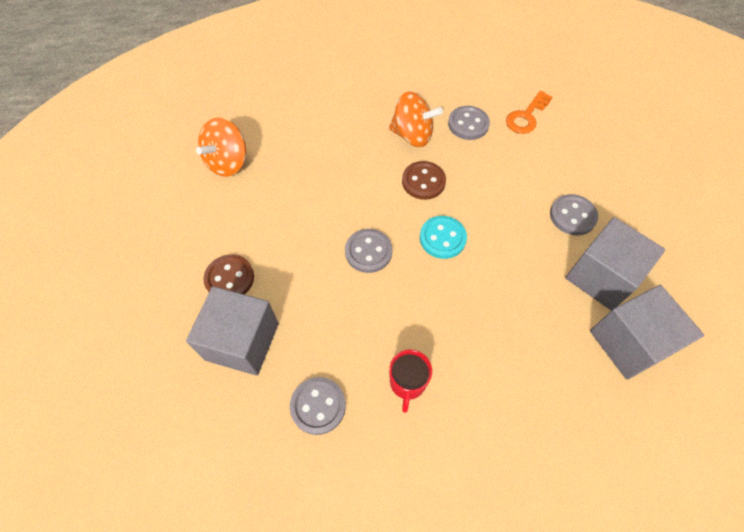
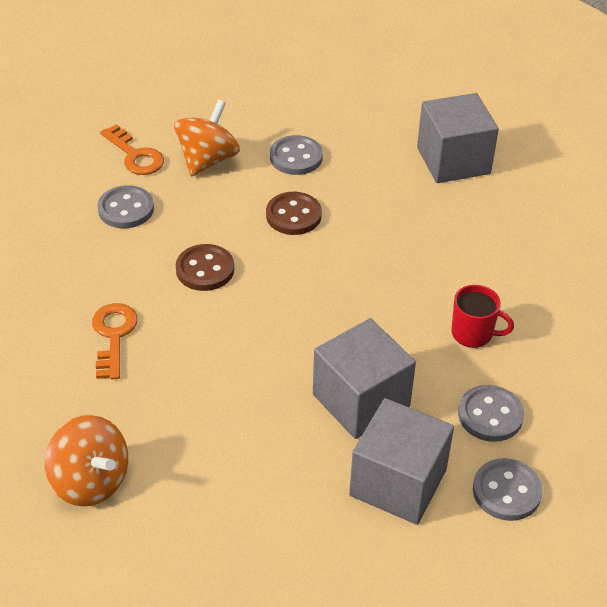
camera: 80 degrees left, 15 degrees down
(229, 278) = (301, 491): brown button -> brown button (293, 215)
(347, 145) = (113, 335): none -> orange key
(368, 252) = (297, 340): grey button -> grey button (506, 491)
(412, 135) = (122, 265): orange spinning top -> orange spinning top (207, 160)
(442, 238) = (296, 269): turquoise button -> none
(601, 277) = (377, 158): grey cube -> grey cube (361, 400)

